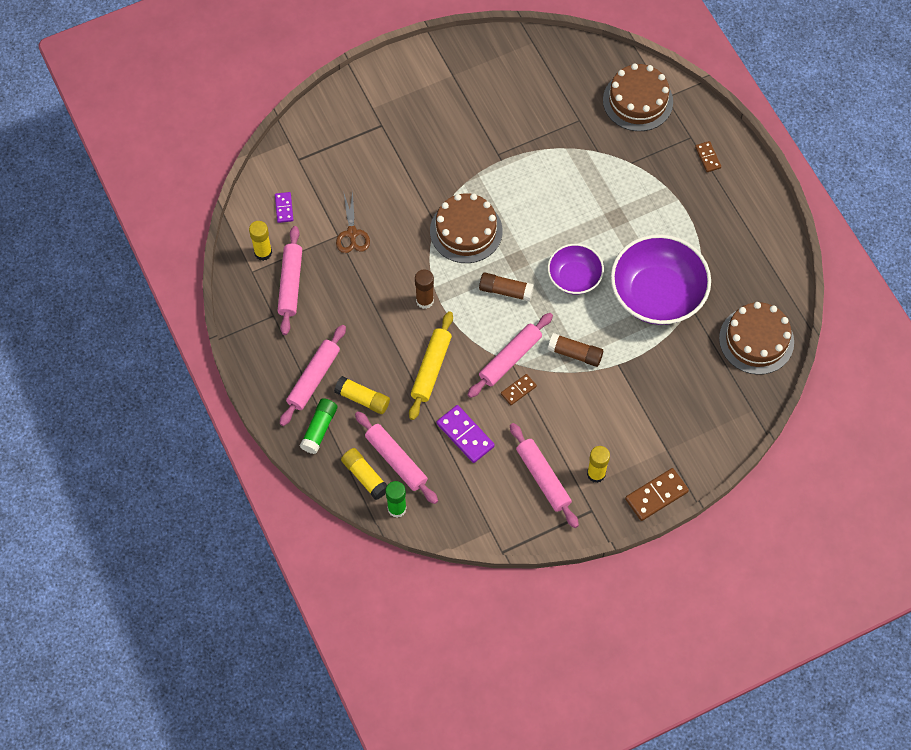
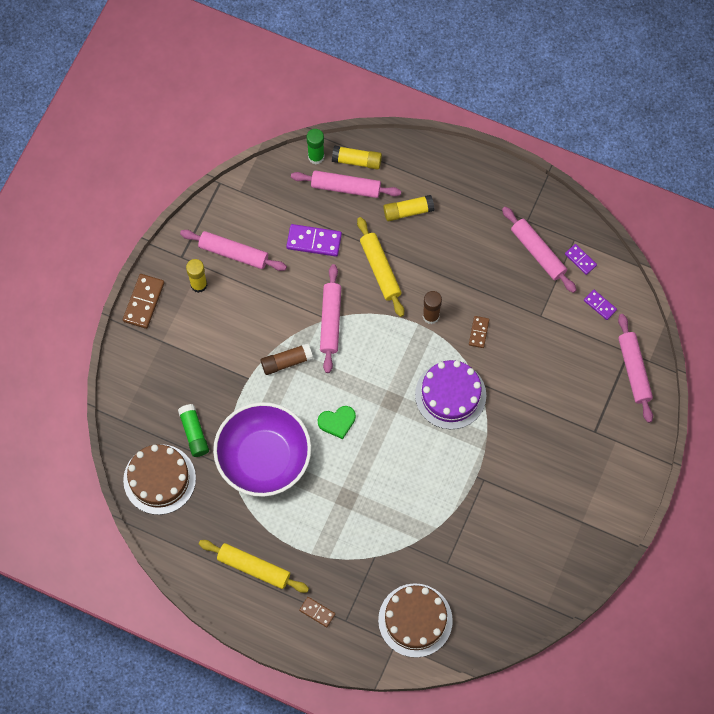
camera: 140 degrees right, 5 degrees up
(263, 253) = (580, 260): yellow glue stick -> purple domino
(313, 378) = (455, 199): pink rolling pin -> pink rolling pin (634, 370)
(319, 429) = (418, 168): green glue stick -> green glue stick (194, 433)
(352, 233) = (531, 325): brown scissors -> none
(466, 231) = (450, 395): brown cake -> purple cake
(505, 291) = (379, 370): brown glue stick -> none
(518, 390) = (304, 302): brown domino -> brown domino (478, 332)
(574, 277) = (337, 422): purple bowl -> green heart
(731, 221) = (254, 568): none -> yellow rolling pin

